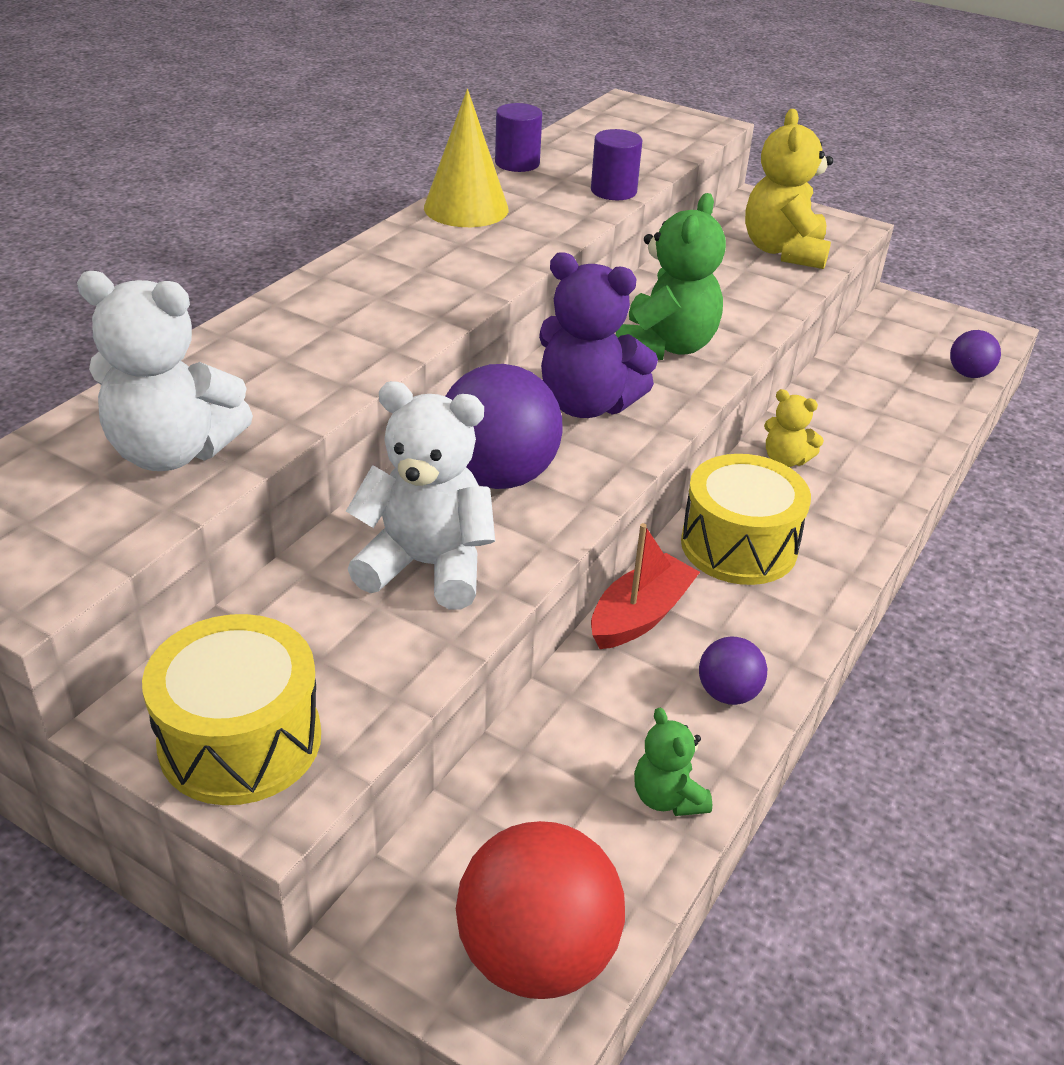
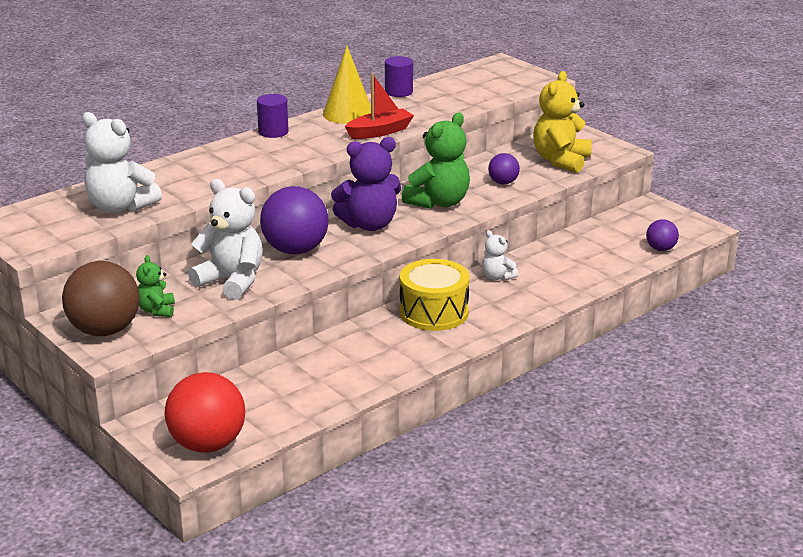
camera: 20 degrees right, 10 degrees down
(240, 740) = (105, 330): yellow drum -> brown ball
(587, 404) = (369, 224): purple teddy bear -> purple teddy bear turned 60 degrees counterclockwise
(613, 191) = (445, 112): purple cylinder -> purple cylinder (273, 132)
(640, 615) = (353, 334): red boat -> red boat (380, 132)
(667, 798) = (310, 404): green teddy bear -> green teddy bear (157, 310)
(728, 693) = (374, 371): purple ball -> purple ball (503, 182)
(785, 460) = (497, 277): yellow teddy bear -> white teddy bear

